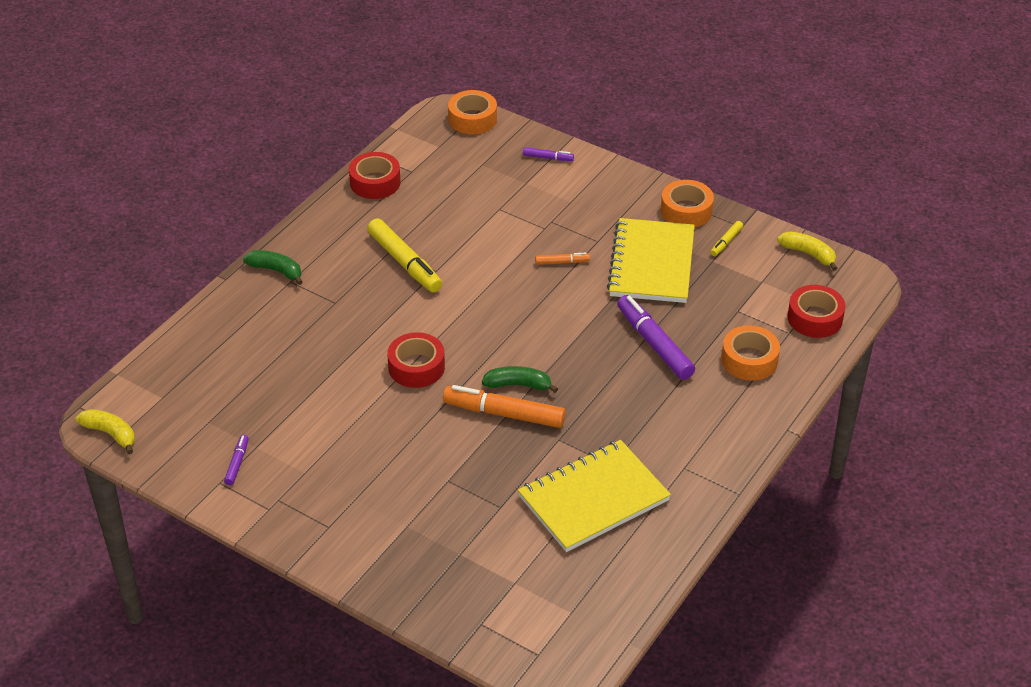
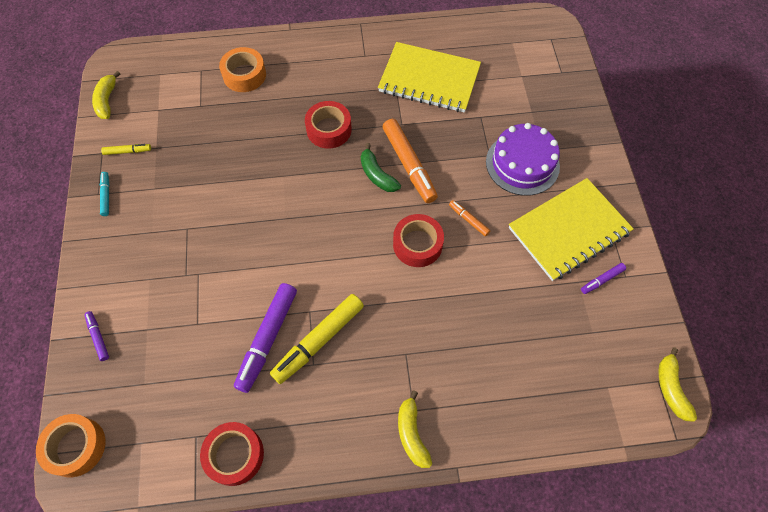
camera: 130 degrees left, 20 degrees up
(276, 271) = (412, 433): green banana -> yellow banana
(405, 262) = (319, 341): yellow marker -> yellow marker turned 150 degrees counterclockwise
(409, 498) = (522, 164): none -> purple cake
(562, 262) = (230, 234): orange marker -> orange marker (468, 220)
(651, 263) = (187, 179): yellow notebook -> yellow notebook (569, 230)
(654, 344) = (272, 129): purple marker -> purple marker (268, 339)
(686, 211) = (106, 196): orange tape -> turquoise marker
(815, 318) = (175, 65): red tape -> red tape (329, 129)

